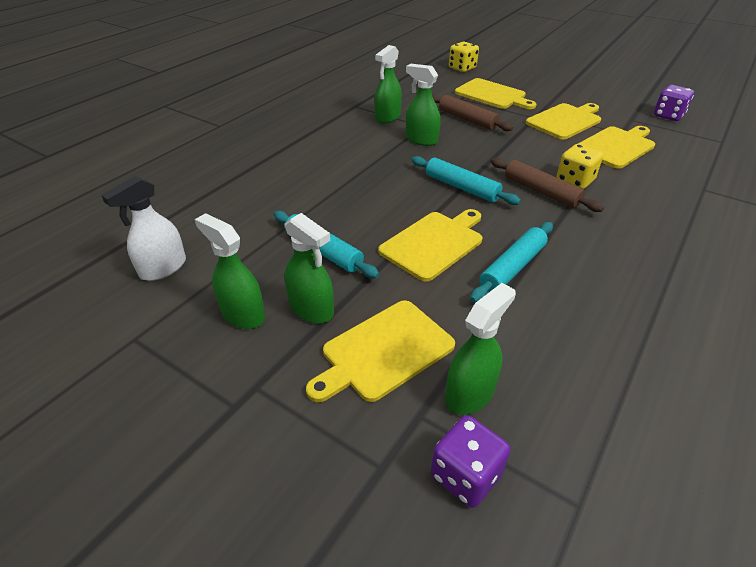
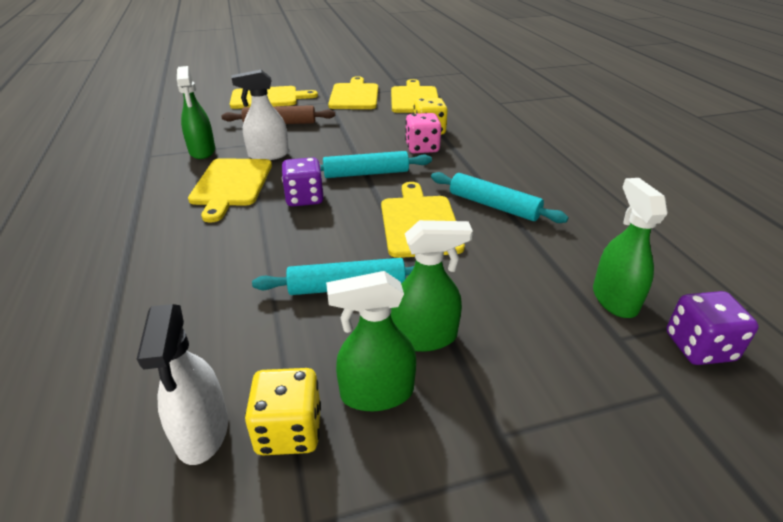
camera: 50 degrees left, 5 degrees down
(383, 351) = (528, 320): yellow cutting board -> yellow cutting board (231, 185)
(421, 140) = (268, 155): green spray bottle -> white spray bottle
(462, 68) = (203, 87): yellow dice -> yellow dice (289, 430)
(512, 268) = (493, 206): turquoise rolling pin -> turquoise rolling pin turned 45 degrees counterclockwise
(541, 191) = (422, 148): brown rolling pin -> pink dice
(668, 115) = (410, 68): purple dice -> purple dice (304, 198)

